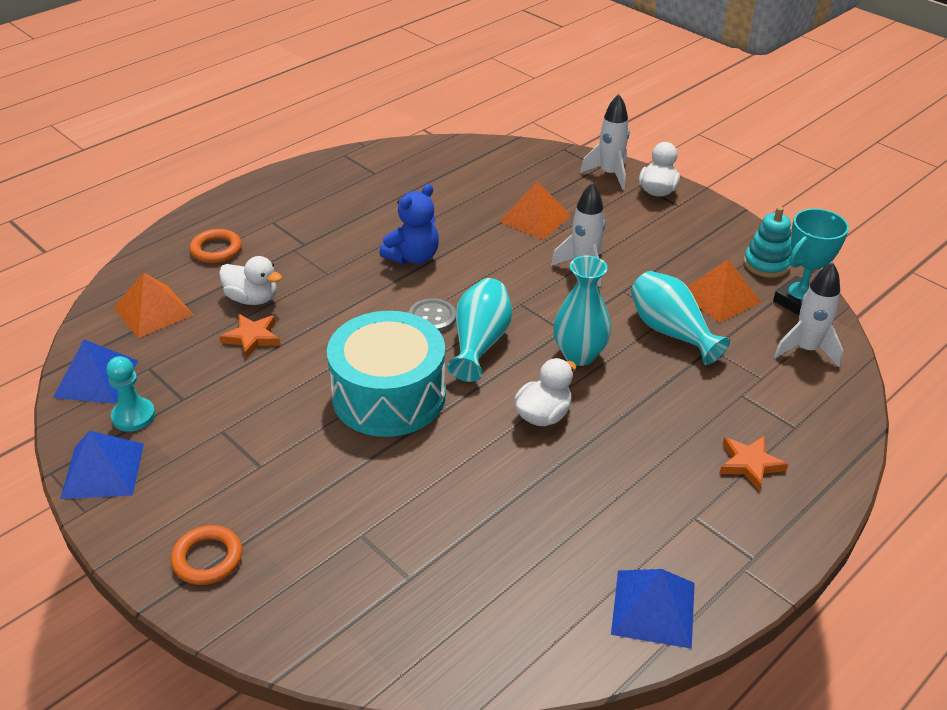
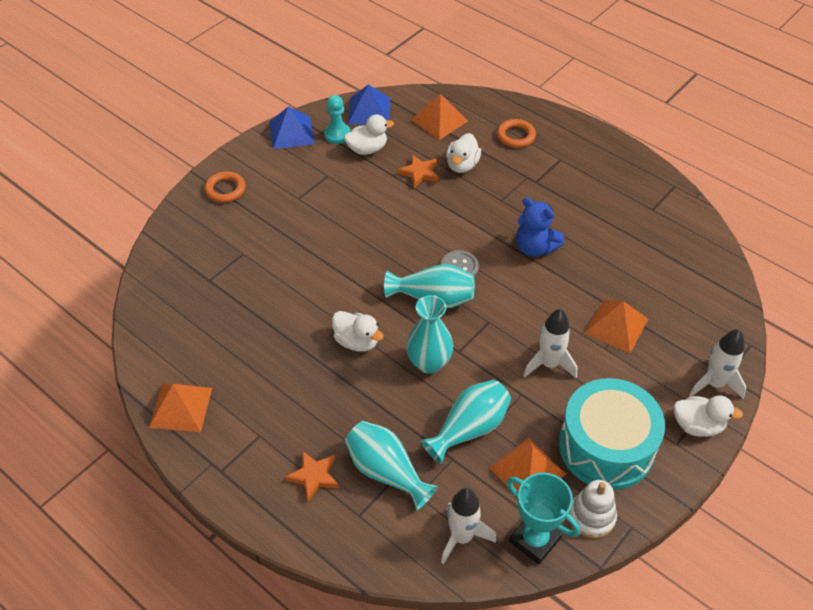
camera: 85 degrees right, 10 degrees up
(181, 385) = (367, 149): none -> white duck
(389, 395) = (369, 252): turquoise drum -> turquoise drum (606, 447)
(653, 608) = (180, 407): blue pyramid -> orange pyramid
(735, 400) = (386, 472): none -> turquoise vase
(766, 264) = (591, 517): turquoise stacking toy -> white stacking toy

